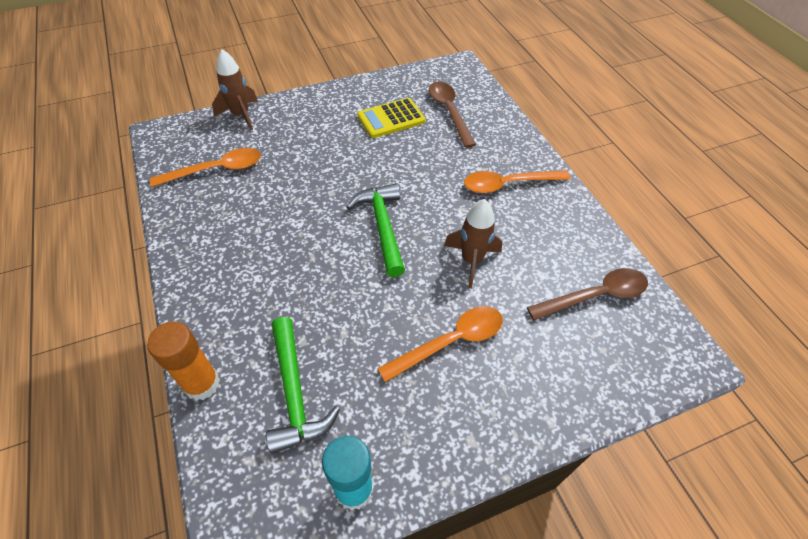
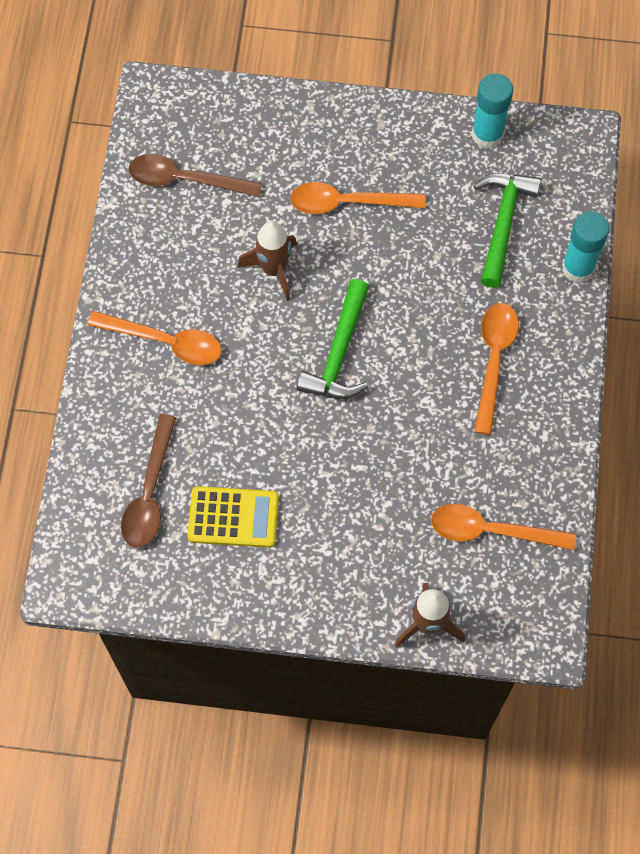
camera: 150 degrees left, 15 degrees up
(202, 384) = (578, 268): orange glue stick -> turquoise glue stick
(256, 271) = (494, 360): none -> orange spoon

